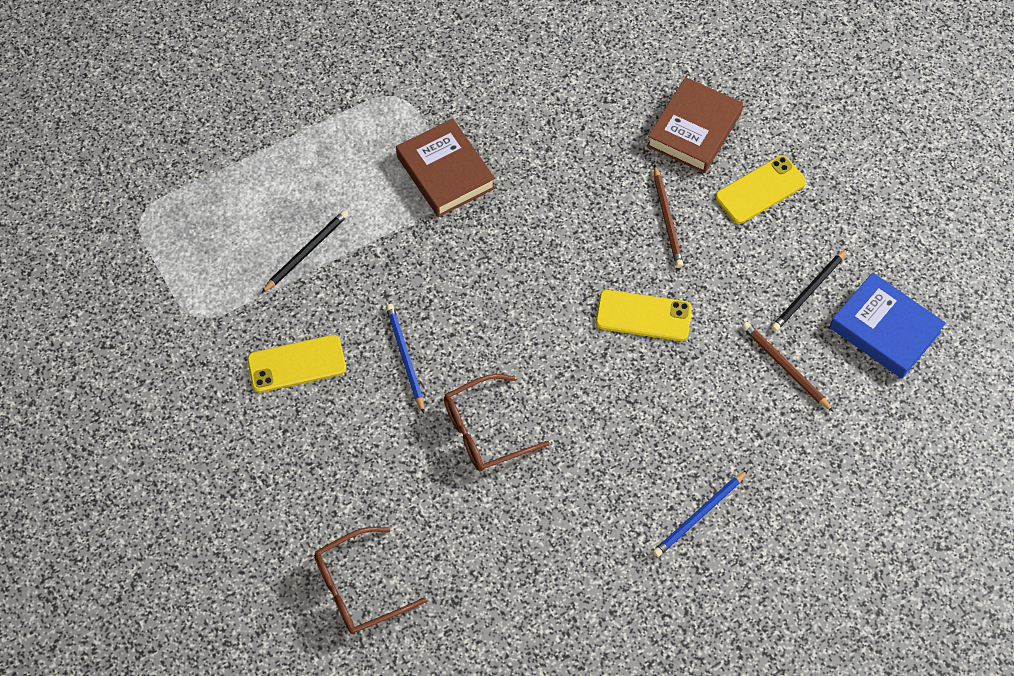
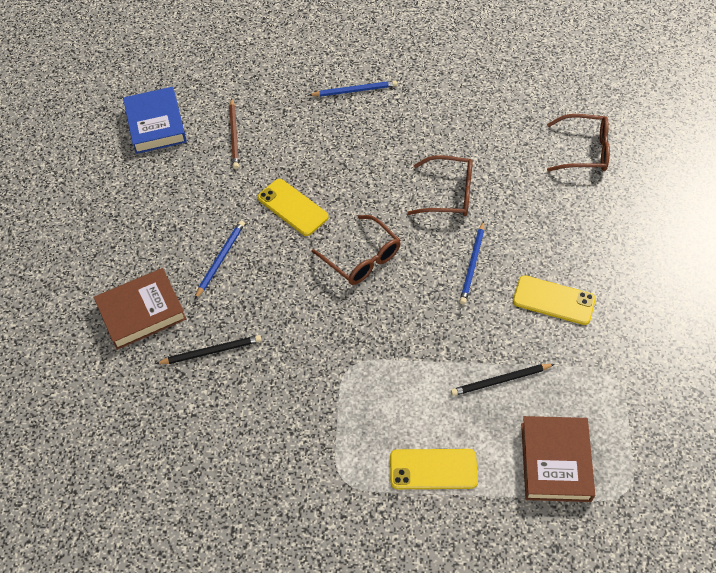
camera: 145 degrees left, 5 degrees down
(445, 172) = (350, 385): brown book -> brown book (555, 461)
(525, 300) = (362, 258): none -> brown glasses
(667, 219) = (220, 259): brown pencil -> blue pencil
(760, 190) = (141, 244): yellow phone -> yellow phone (433, 469)
(809, 292) = (177, 167): black pencil -> black pencil (211, 351)

